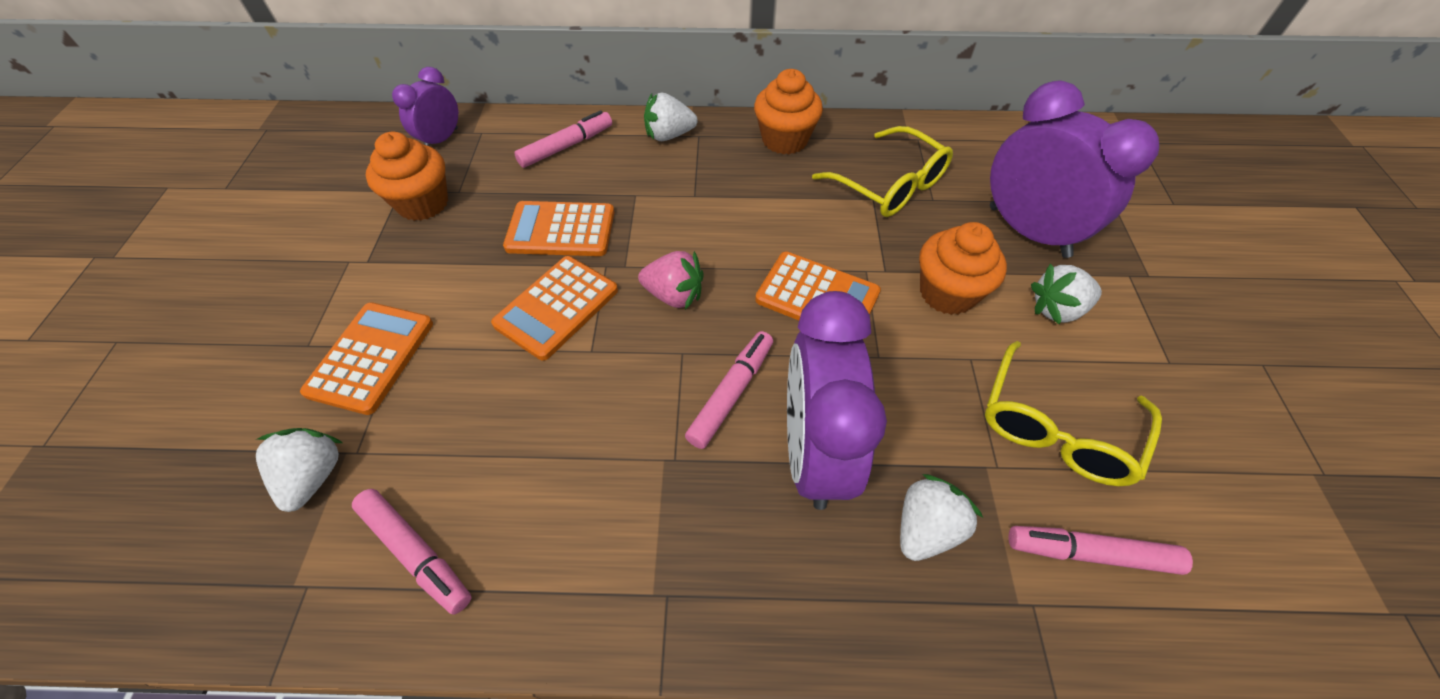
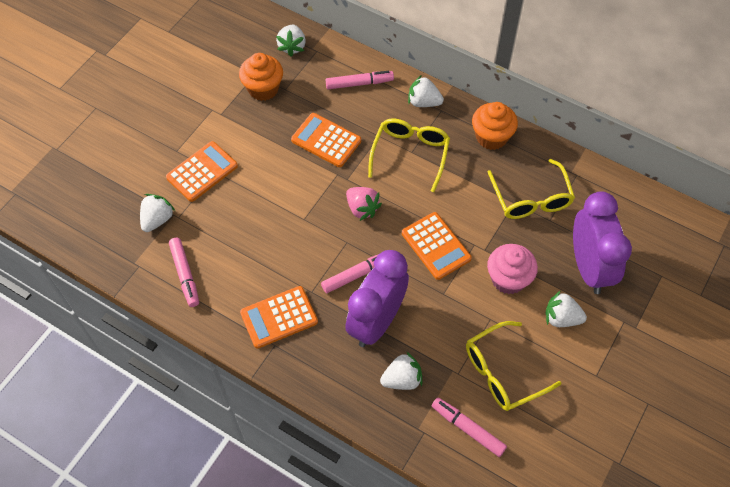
camera: 30 degrees right, 5 degrees up
(441, 140) = (292, 47): purple clock -> white strawberry
(557, 307) = (300, 187): orange calculator -> orange calculator (279, 317)
(694, 198) = (410, 154): none -> yellow glasses
(947, 293) = (508, 279): orange cupcake -> pink cupcake

